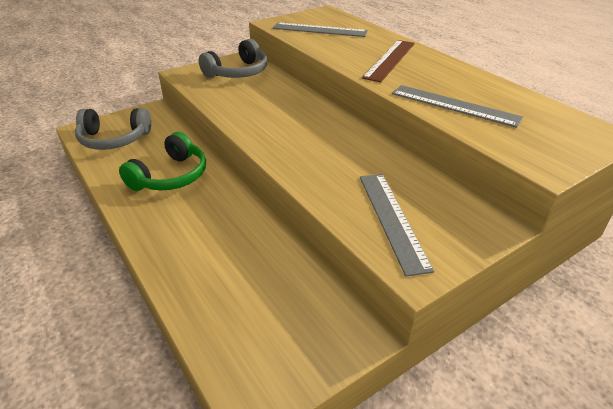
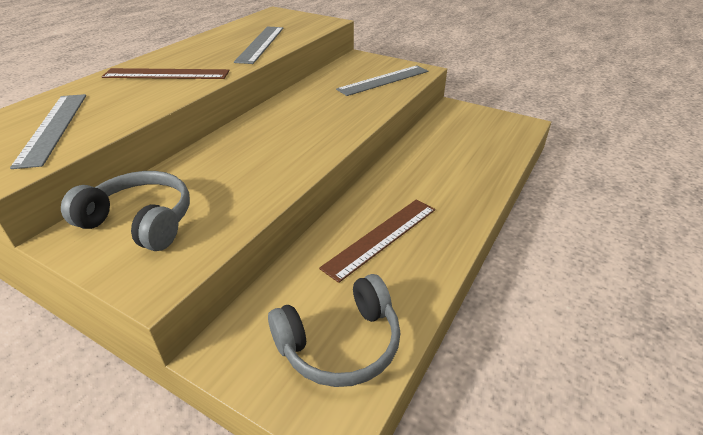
camera: 115 degrees left, 0 degrees up
(114, 139) = (340, 344): grey headphones -> grey headphones turned 90 degrees clockwise
(171, 176) = (381, 237): green headphones -> brown ruler

